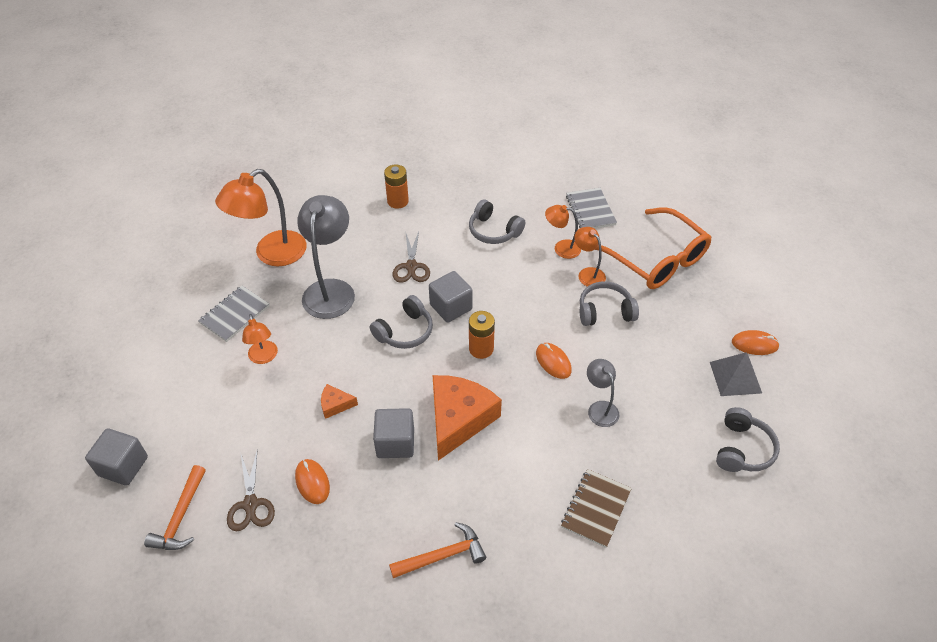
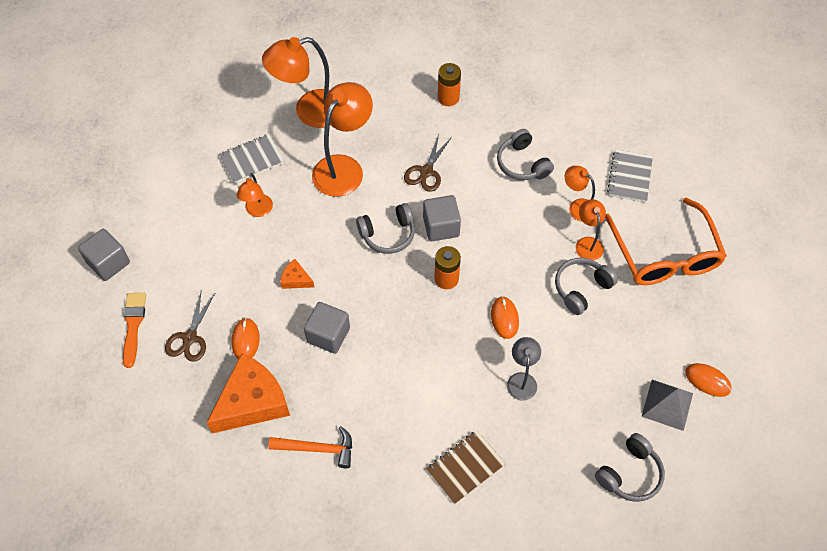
camera: 25 degrees right, 10 degrees up
(181, 517) = (133, 325): orange hammer -> orange brush
(331, 290) = (344, 167): grey lamp -> orange lamp
(458, 419) = (392, 337): orange cheese -> orange cheese (252, 402)
(605, 311) = (581, 288): grey headphones -> grey headphones turned 60 degrees counterclockwise

